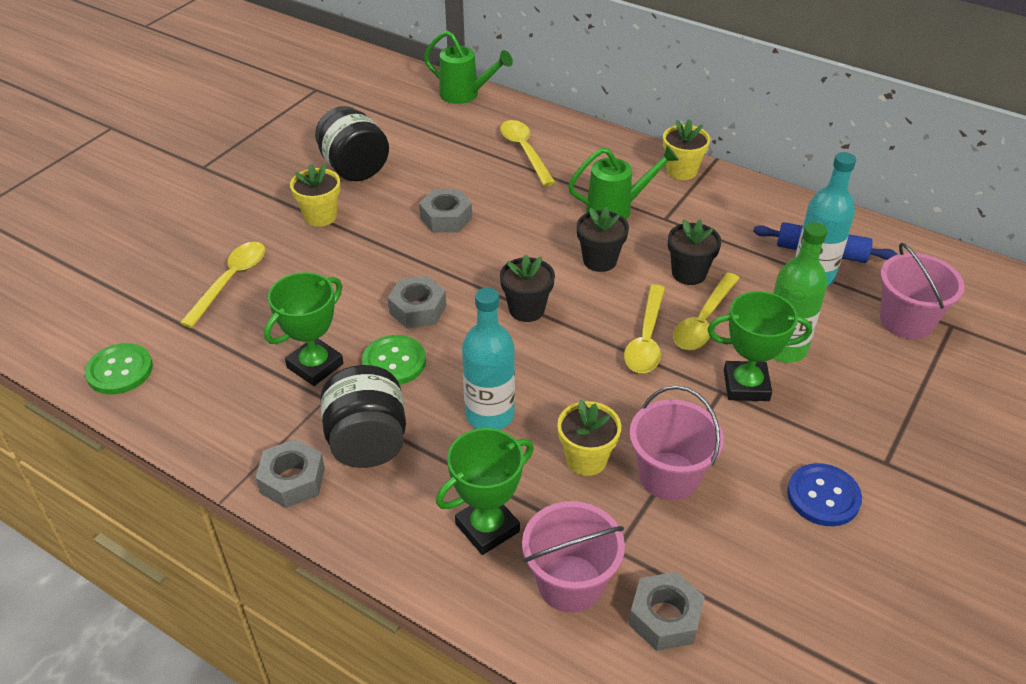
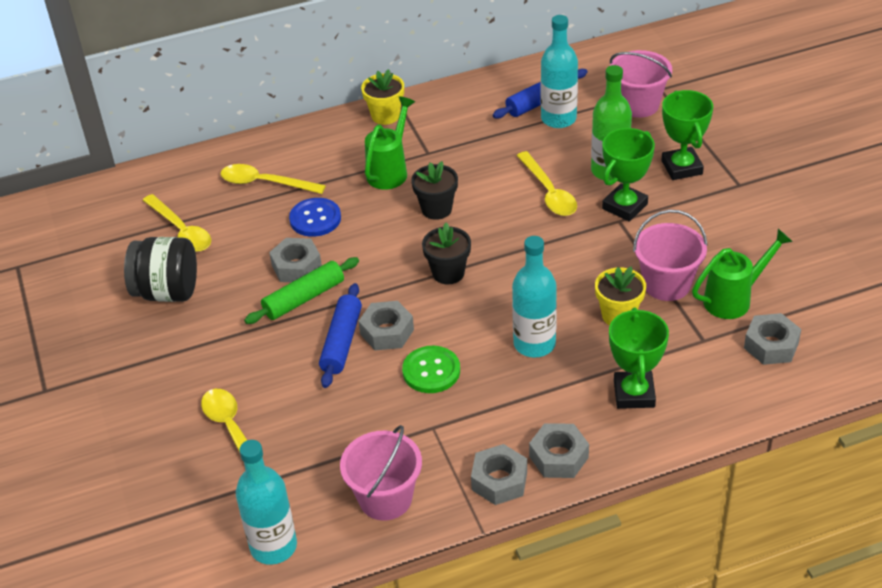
camera: 50 degrees left, 0 degrees up
(120, 370) = (273, 546): green button -> turquoise bottle
(315, 366) = (390, 419): green trophy -> green trophy (681, 167)
(320, 216) = (209, 340): yellow flower pot -> none
(355, 510) = (558, 457): none -> grey nut
(367, 442) = (500, 422): black jar -> none
(381, 289) = (341, 342): none -> blue rolling pin
(413, 241) = (304, 298): none -> green rolling pin
(465, 95) = (147, 179): green watering can -> green watering can (734, 299)
(570, 583) = (711, 375): pink bucket -> pink bucket (385, 498)
(646, 339) = (538, 229): yellow spoon -> yellow spoon (181, 231)
(689, 273) = (496, 173): black flower pot -> none
(823, 496) = (741, 226): blue button -> blue button (315, 219)

